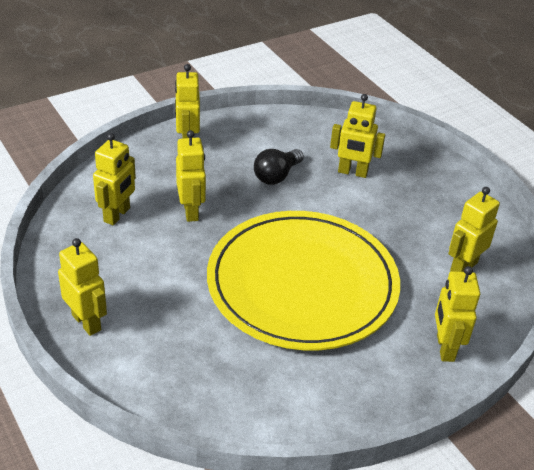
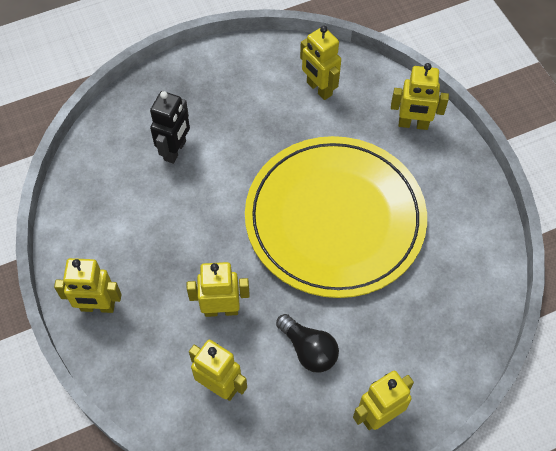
camera: 80 degrees left, 20 degrees up
(276, 176) = (172, 221): black light bulb -> black light bulb (308, 350)
(352, 172) = (175, 150): yellow robot -> black robot

